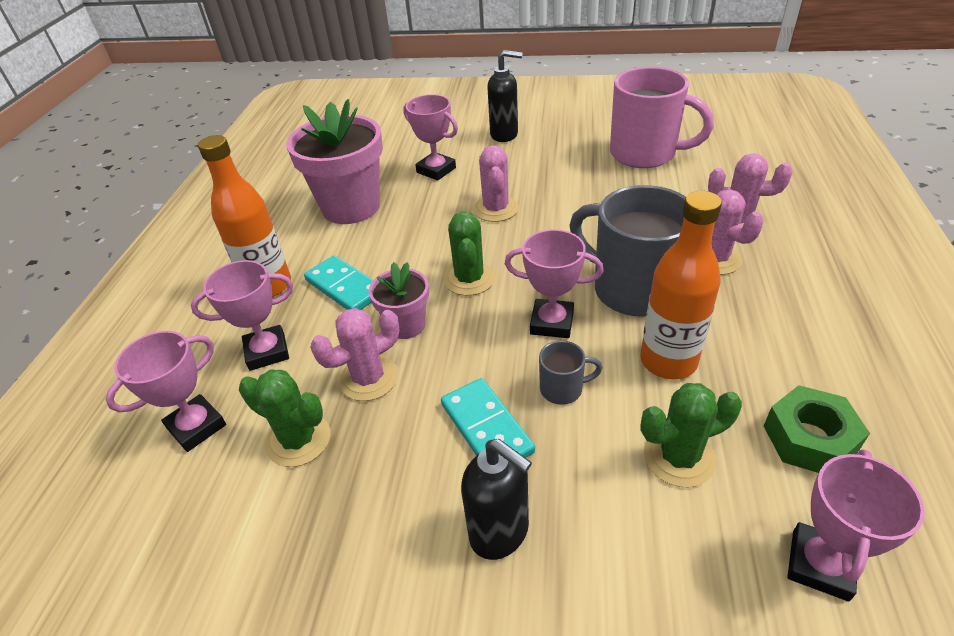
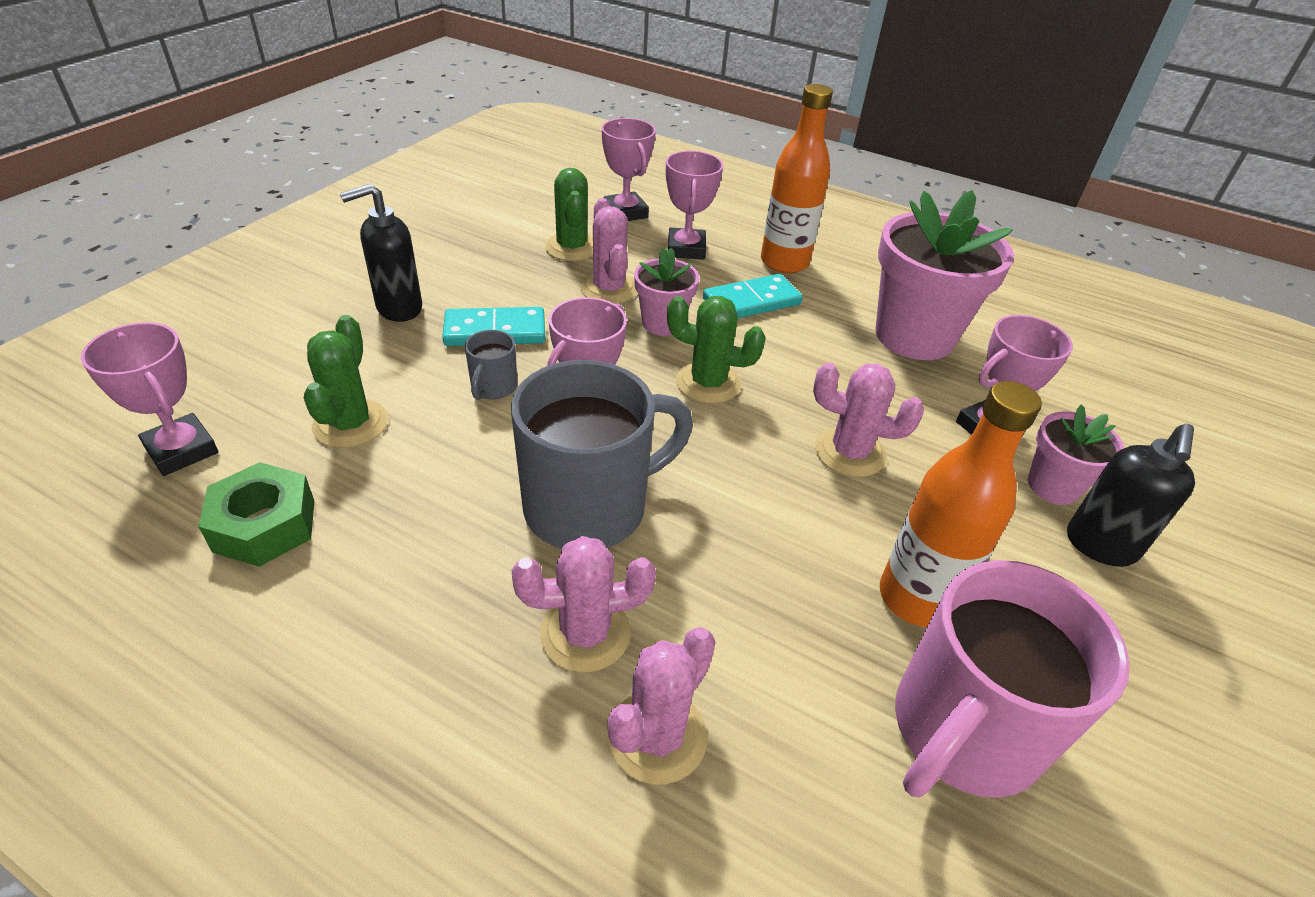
camera: 105 degrees right, 0 degrees up
(298, 440) = (572, 247): green cactus -> green cactus turned 60 degrees counterclockwise
(470, 148) = (1053, 486): none -> pink flower pot
(668, 361) = (456, 477): orange bottle -> orange bottle (916, 598)

